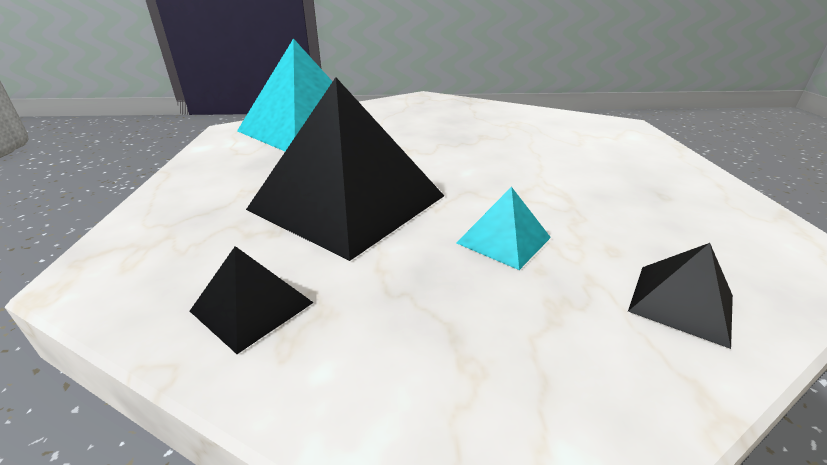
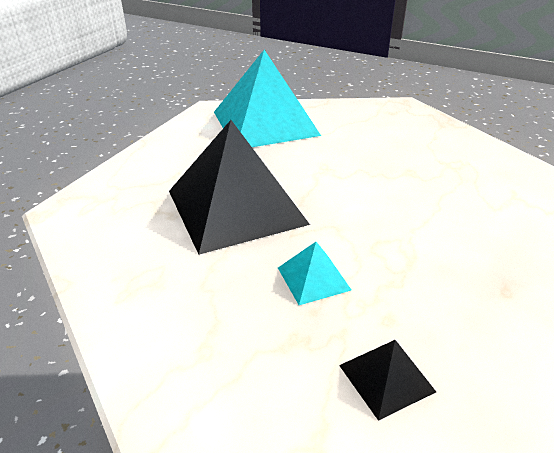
camera: 30 degrees right, 5 degrees up
(252, 306) = (124, 263): black pyramid -> none

